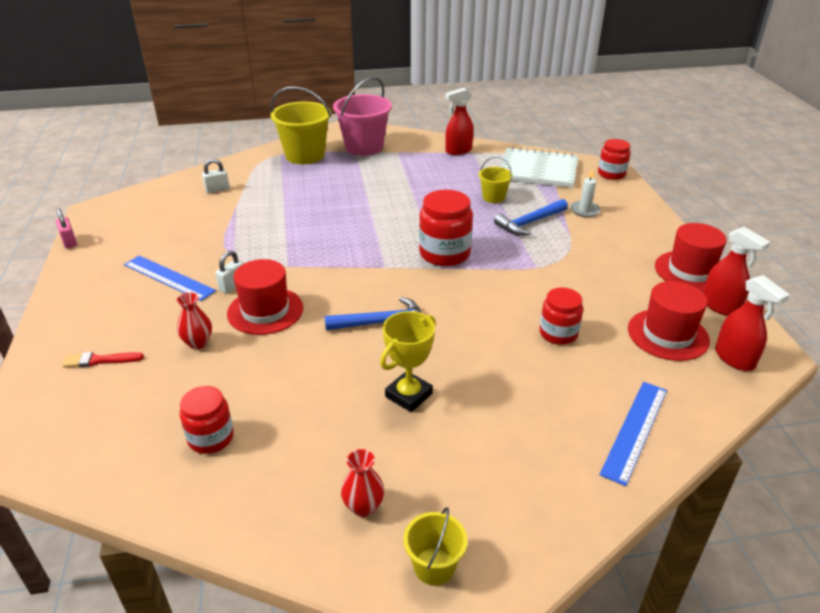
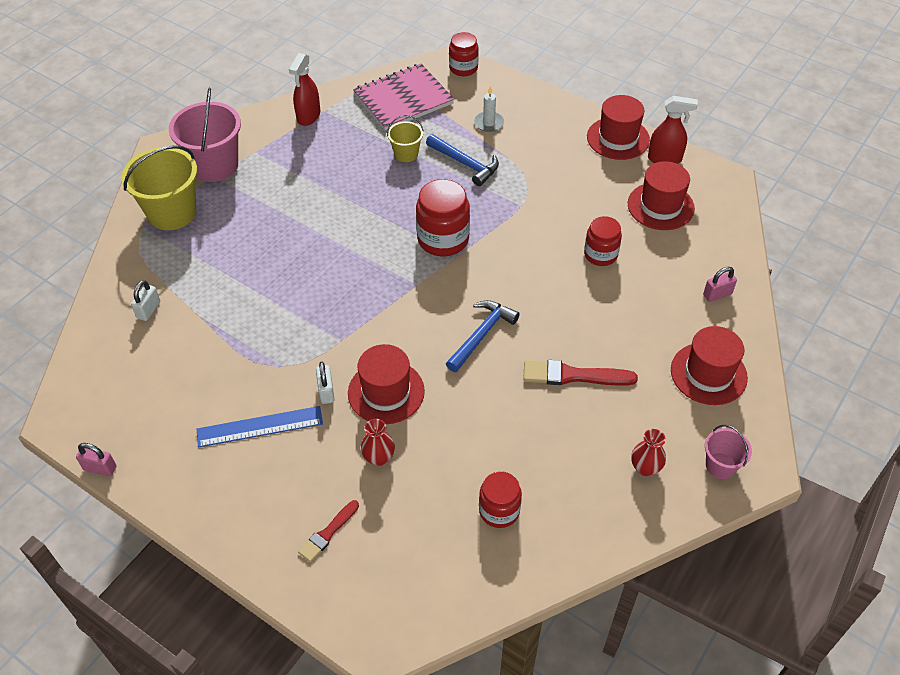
camera: 45 degrees left, 15 degrees up
(408, 395) = (573, 375): yellow trophy -> red brush
(434, 566) = (720, 465): yellow bucket -> pink bucket
(529, 223) = (465, 164): blue hammer -> blue hammer turned 60 degrees counterclockwise
(534, 483) = (708, 373): none -> red hat
(538, 170) = (403, 99): white notebook -> pink notebook
(635, 430) = (717, 294): blue ruler -> pink padlock
(734, 359) = (712, 198): red spray bottle -> none

